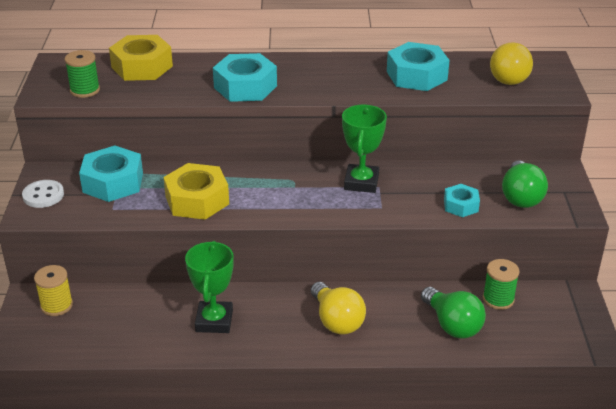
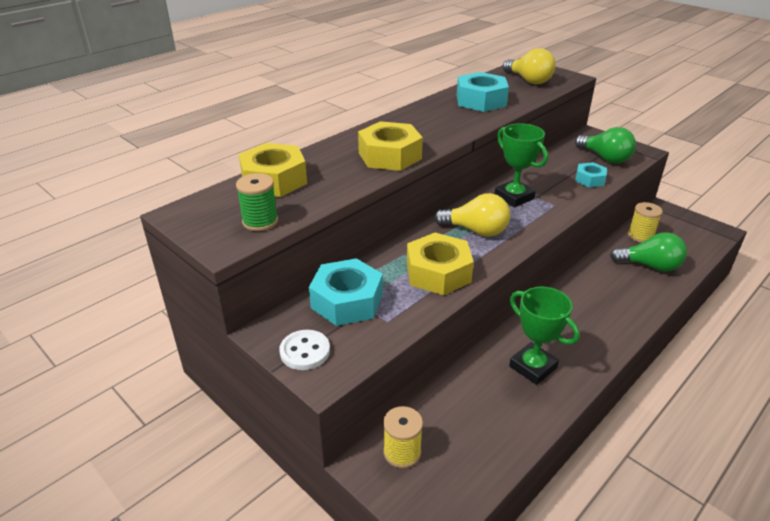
camera: 45 degrees left, 0 degrees up
(245, 87) = (390, 156): turquoise nut -> yellow nut
(336, 321) = (596, 308): yellow light bulb -> yellow light bulb (476, 231)
(498, 299) = (640, 236): green spool -> yellow spool

